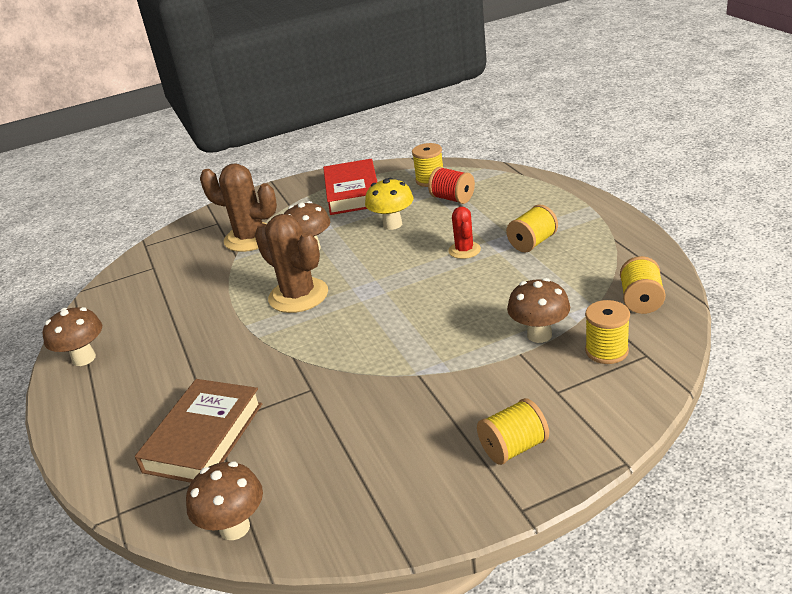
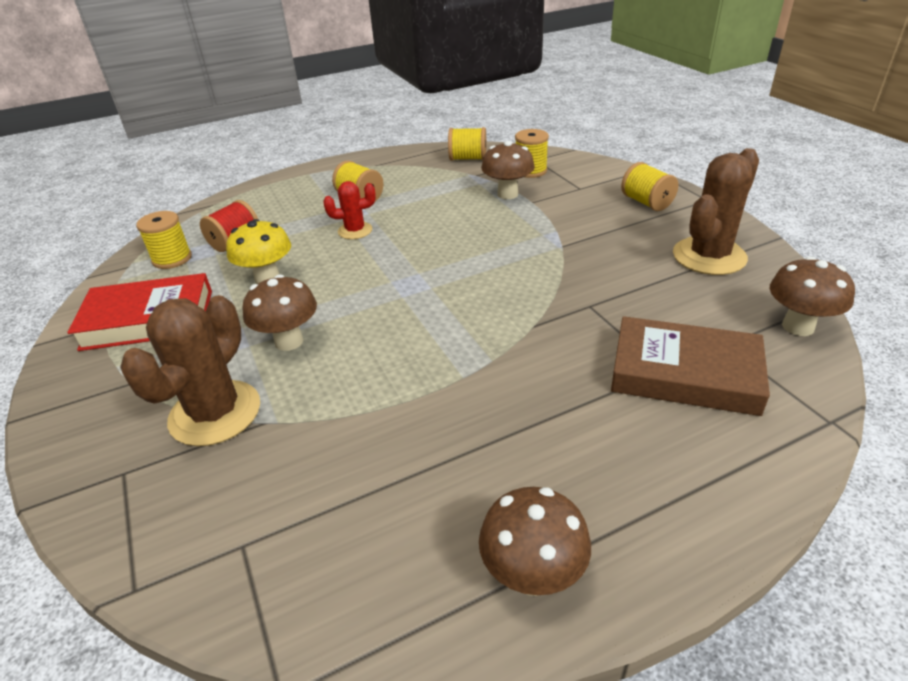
camera: 95 degrees left, 5 degrees up
(298, 295) = (405, 337): brown cactus -> brown cactus (709, 256)

